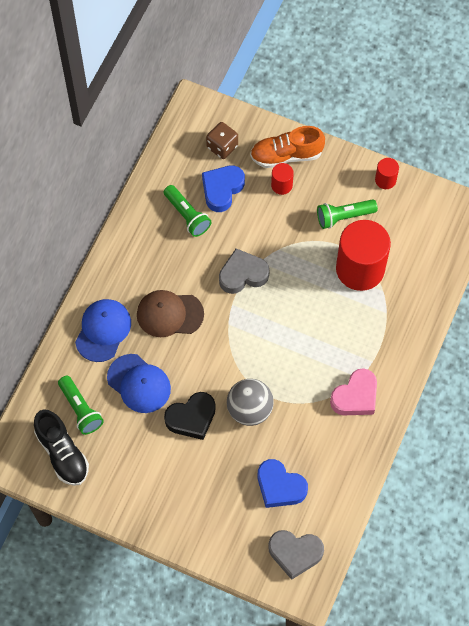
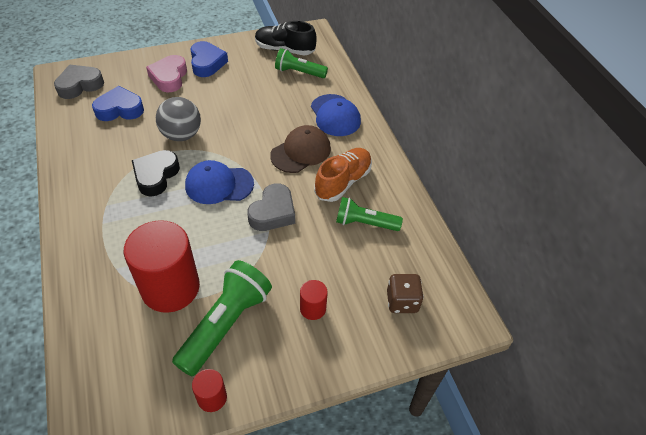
camera: 135 degrees right, 15 degrees down
(139, 384) = (277, 104): blue cap -> blue cap (219, 184)
(191, 418) = (220, 108): black heart -> black heart (156, 176)
(222, 189) = (360, 264): blue heart -> blue heart (207, 63)
(286, 155) = (337, 341): orange shoe -> orange shoe (343, 182)
(344, 217) = (225, 324): green flashlight -> green flashlight, size x1.56
(355, 396) = (99, 191): pink heart -> pink heart (169, 77)

